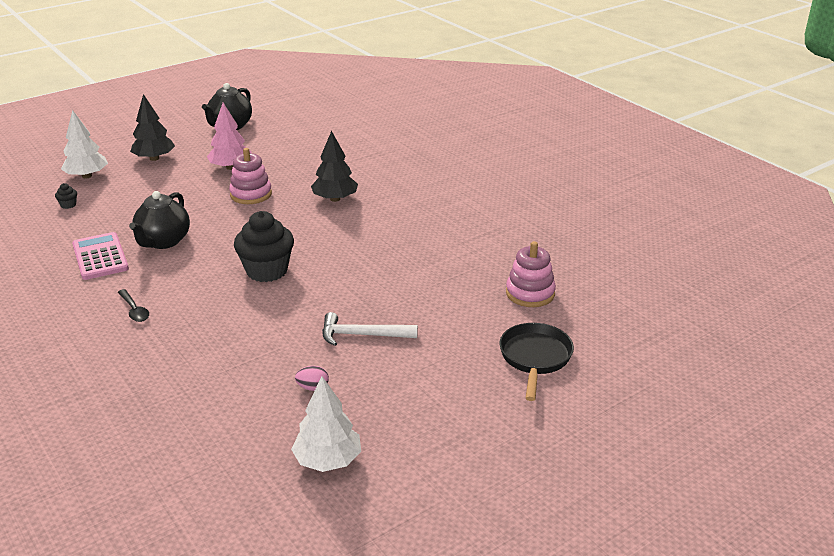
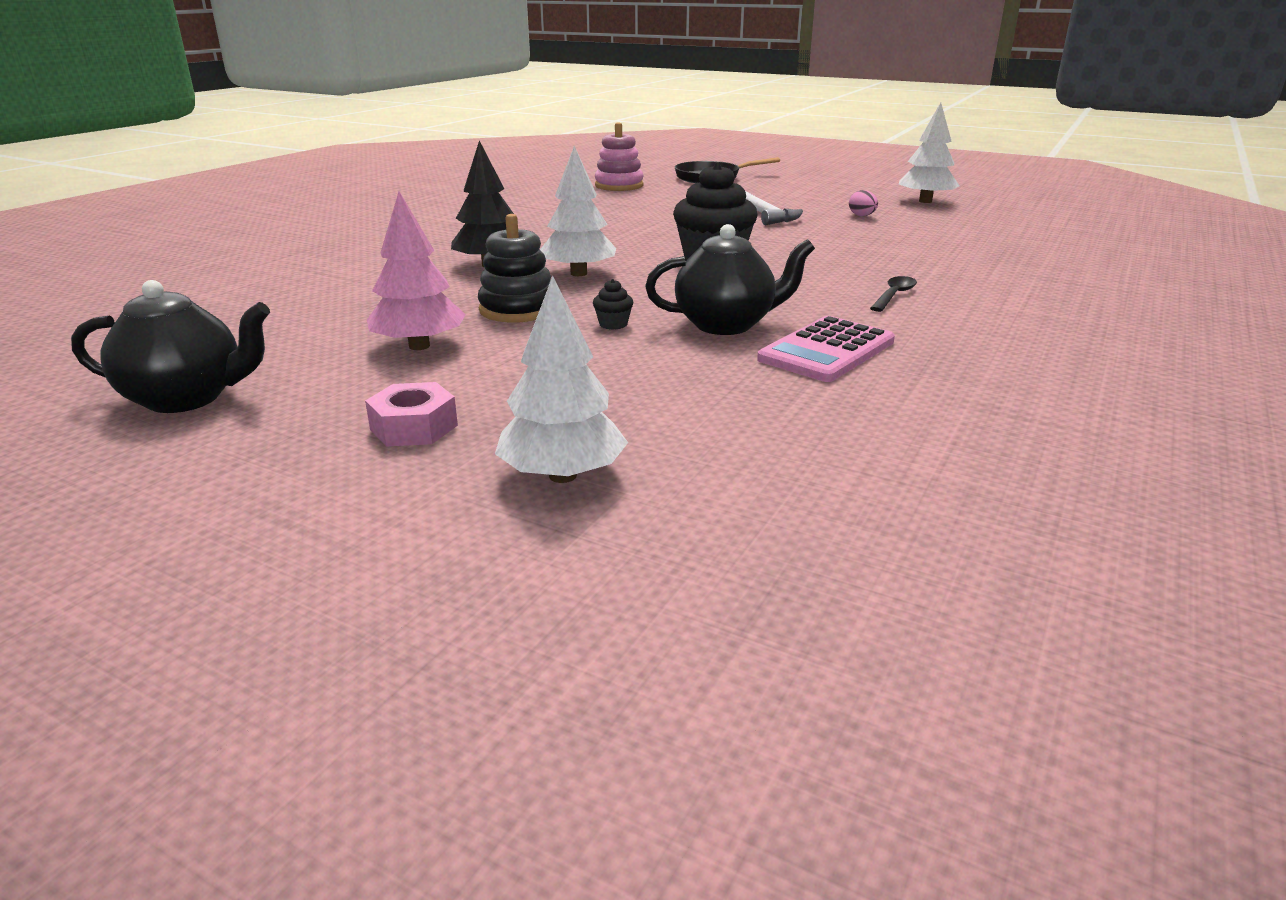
camera: 115 degrees left, 5 degrees down
(68, 205) = (712, 442): black cupcake -> black cupcake (613, 324)
(154, 158) = (414, 427): black tree -> pink nut
(251, 194) = (518, 309): pink stacking toy -> black stacking toy
(291, 221) = (578, 273): none -> white tree

